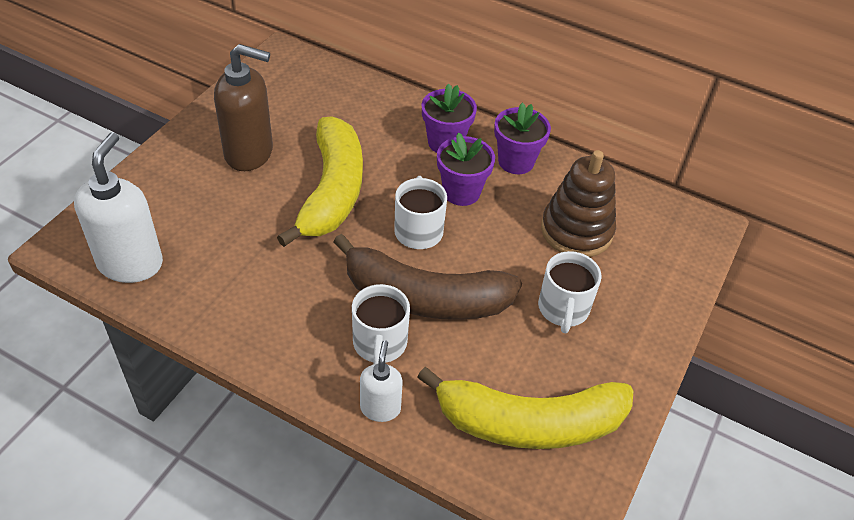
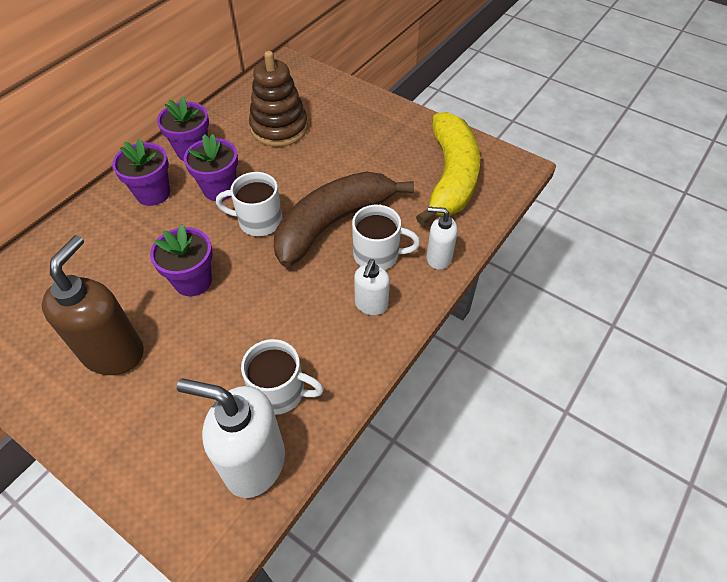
camera: 80 degrees left, 5 degrees up
(306, 341) = (371, 305): none -> white soap dispenser
(332, 191) = (193, 281): yellow banana -> purple flower pot
(424, 297) = (333, 223): brown banana -> brown banana turned 150 degrees counterclockwise
(563, 309) = (354, 146): white mug -> white mug (280, 391)

